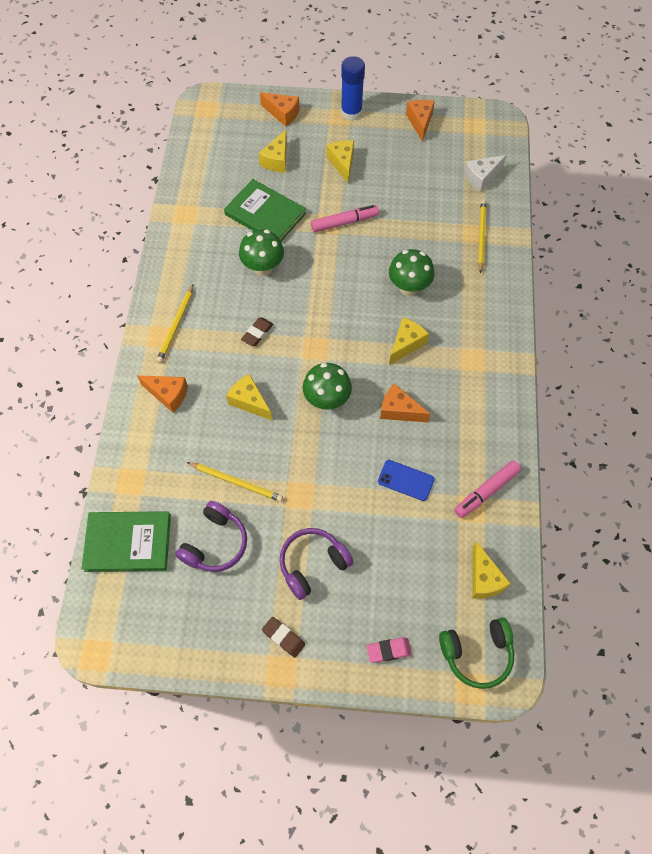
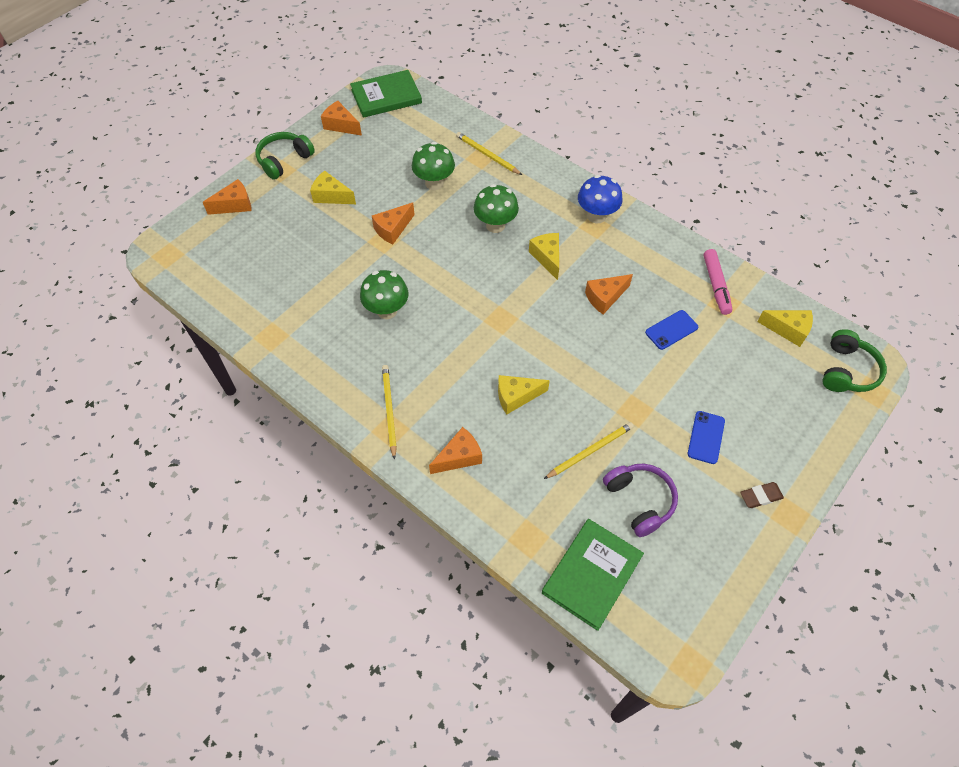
camera: 55 degrees left, 5 degrees down
(176, 325) = (389, 410): yellow pencil -> yellow pencil turned 150 degrees counterclockwise
(257, 333) = (451, 352): brown eraser -> none
(265, 214) = (331, 277): green book -> green book (386, 96)
(277, 160) = (281, 237): yellow cheese -> none
(312, 564) = (706, 437): purple headphones -> blue phone
(327, 400) = (558, 340): green mushroom -> green mushroom (434, 183)
(344, 222) = (393, 229): pink marker -> orange cheese
(351, 112) = (284, 160): blue glue stick -> green headphones
(388, 650) = (813, 427): pink eraser -> none
(481, 177) = (432, 122): white cheese -> none
(485, 355) = (596, 216): none -> blue mushroom

